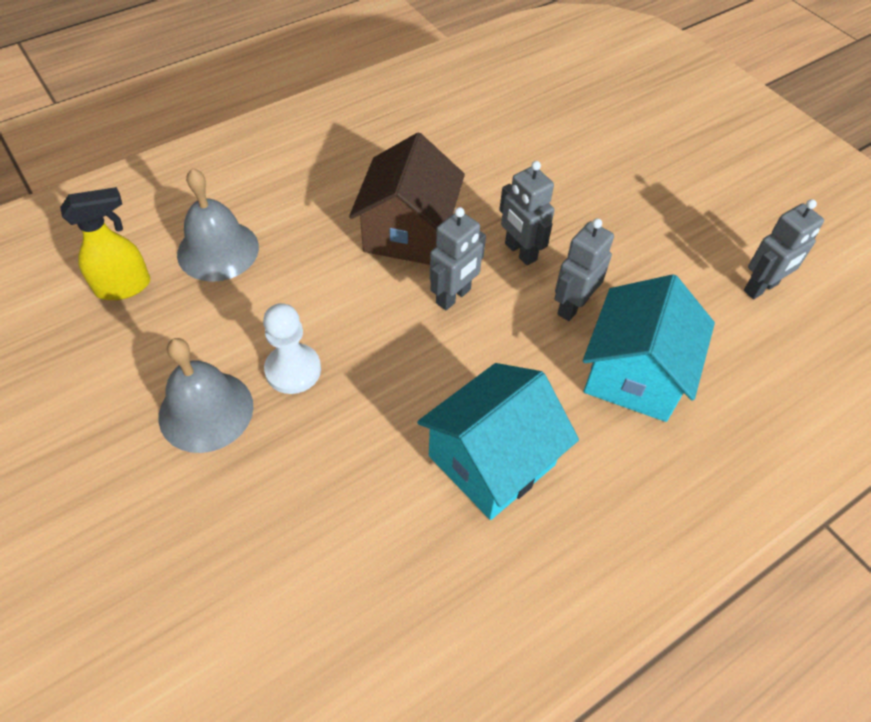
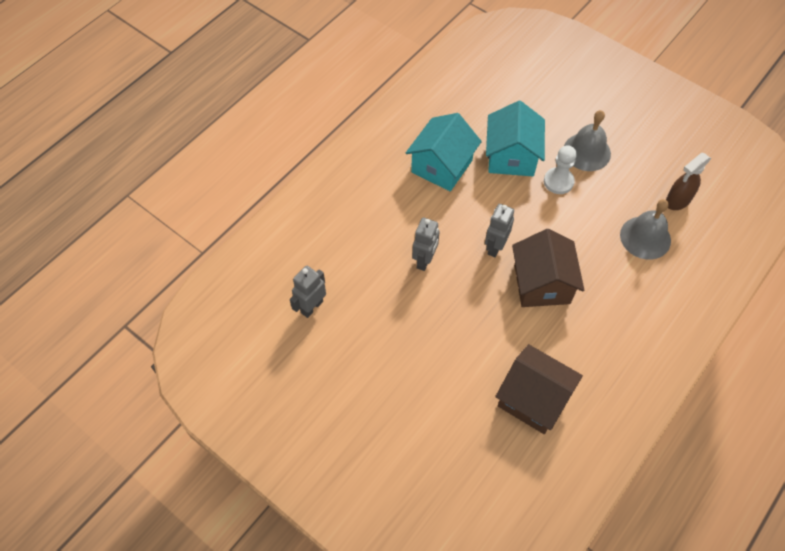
camera: 165 degrees right, 5 degrees up
(124, 286) = (677, 201): yellow spray bottle -> brown spray bottle
(483, 125) = (533, 399): none -> brown house
(520, 252) = (467, 289): grey robot -> none
(634, 374) = (381, 228): turquoise house -> turquoise house (511, 156)

